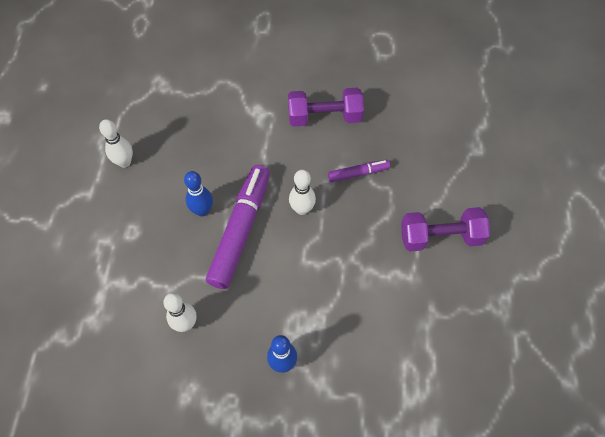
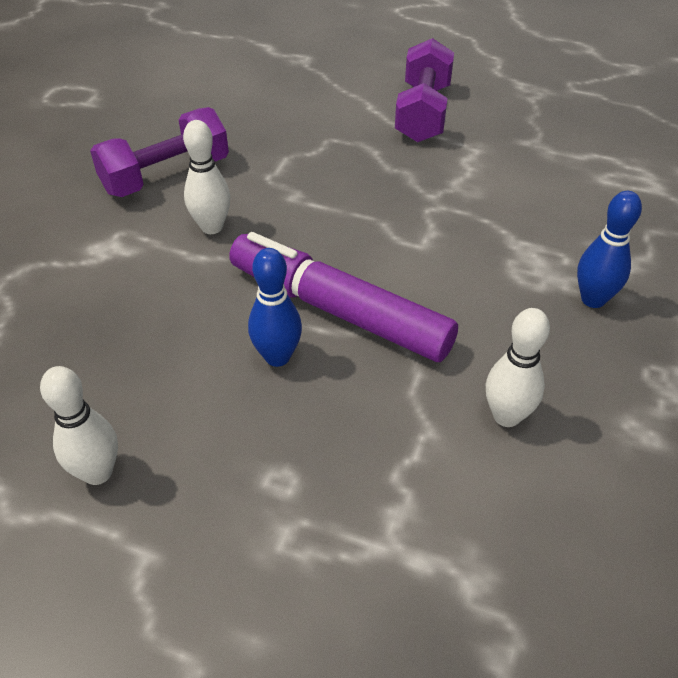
camera: 75 degrees left, 15 degrees down
(302, 209) = (327, 230): white bowling pin -> white bowling pin (212, 227)
(324, 117) = (166, 175): purple dumbbell -> purple dumbbell turned 45 degrees clockwise
(358, 173) = (289, 162): purple marker -> none

